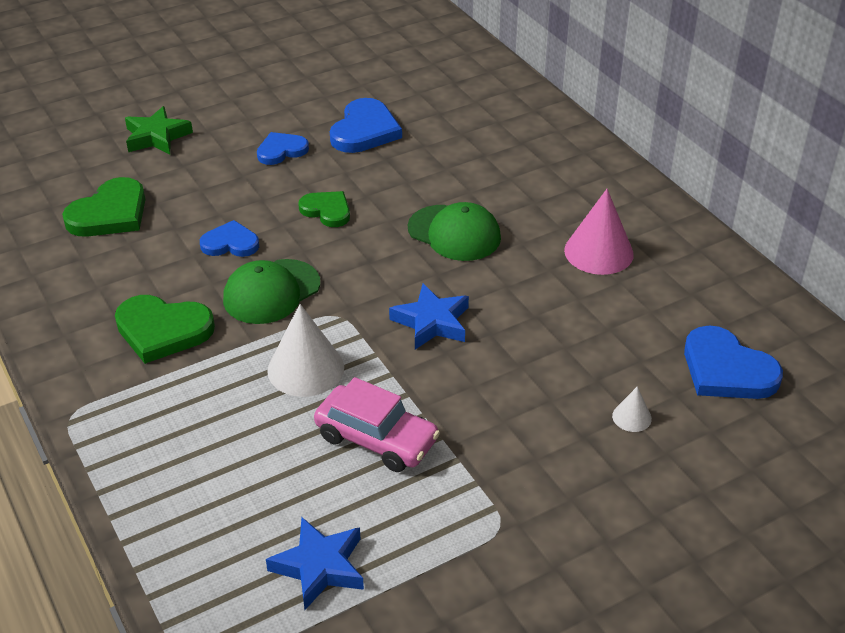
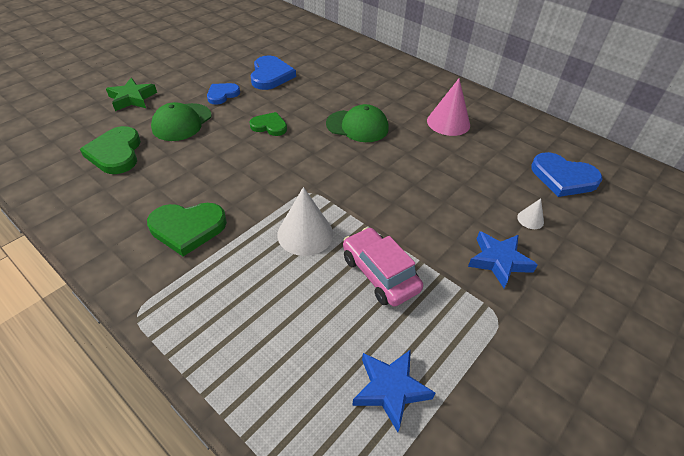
camera: 20 degrees left, 5 degrees up
(110, 213) = (116, 153): green heart -> green heart turned 150 degrees clockwise
(230, 243) = (213, 158): blue heart -> none
(271, 292) = (256, 185): green cap -> green cap (182, 122)
(376, 439) = (379, 274): pink car -> pink car turned 135 degrees counterclockwise
(431, 322) = (373, 184): blue star -> blue star (499, 261)

